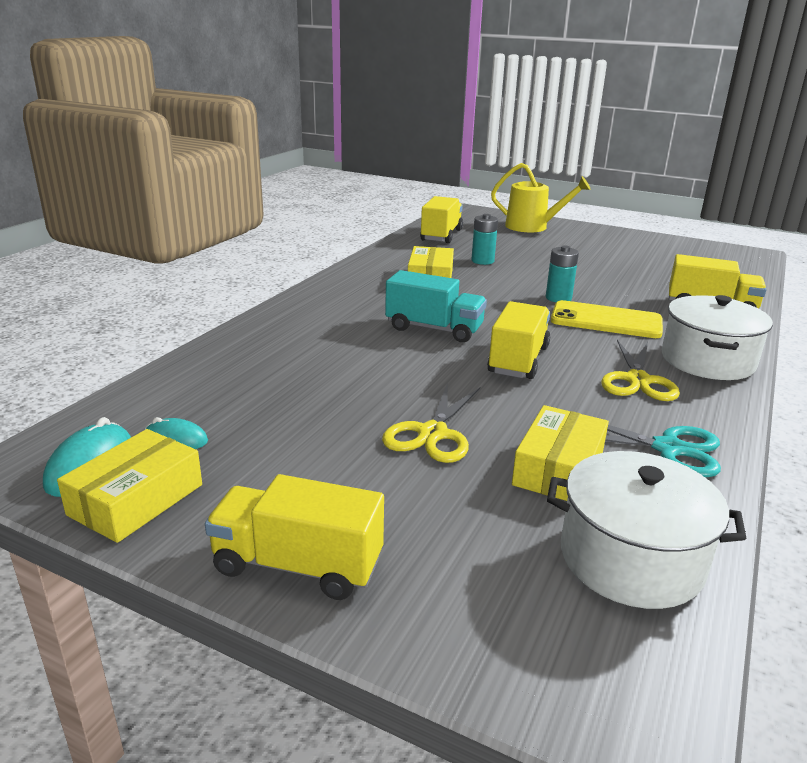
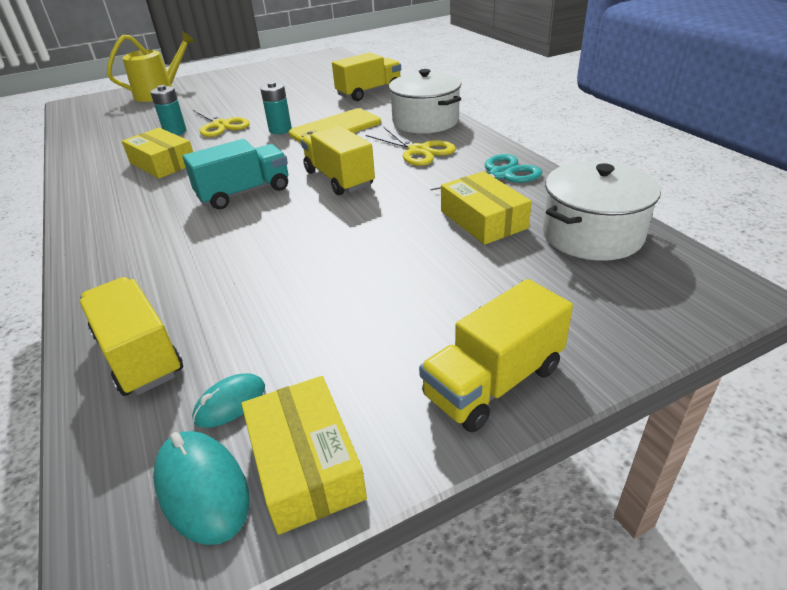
camera: 50 degrees left, 10 degrees up
(432, 433) = (389, 252): yellow scissors -> yellow scissors (221, 125)
(441, 235) = (98, 129): yellow truck -> yellow truck (139, 355)

